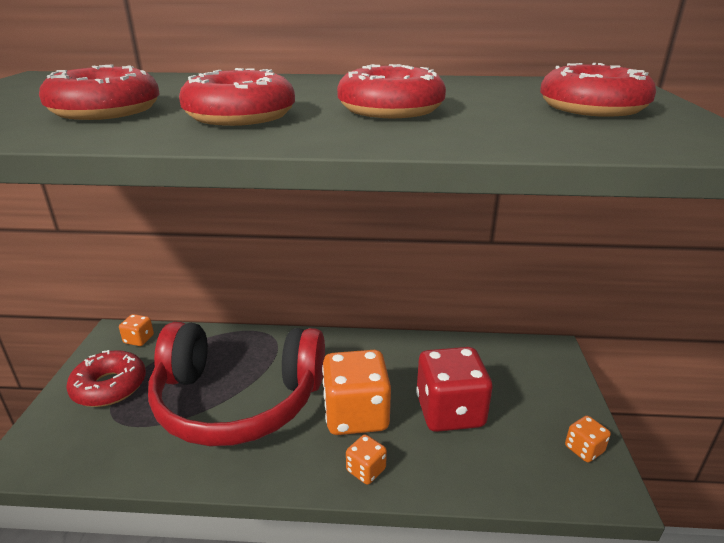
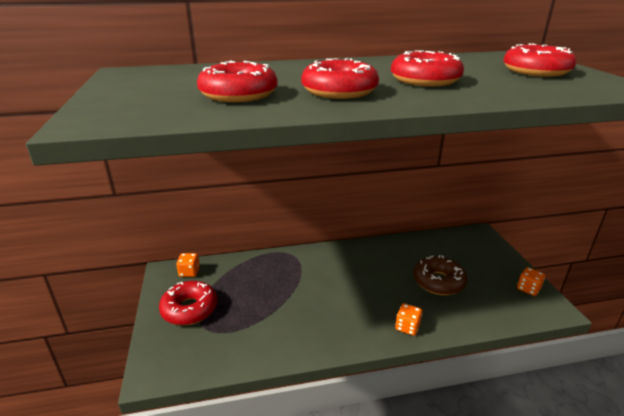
camera: 15 degrees left, 0 degrees up
(238, 400) = (293, 301): red headphones -> none
(356, 414) = (380, 295): orange dice -> none
(449, 411) = (438, 281): red dice -> brown donut

